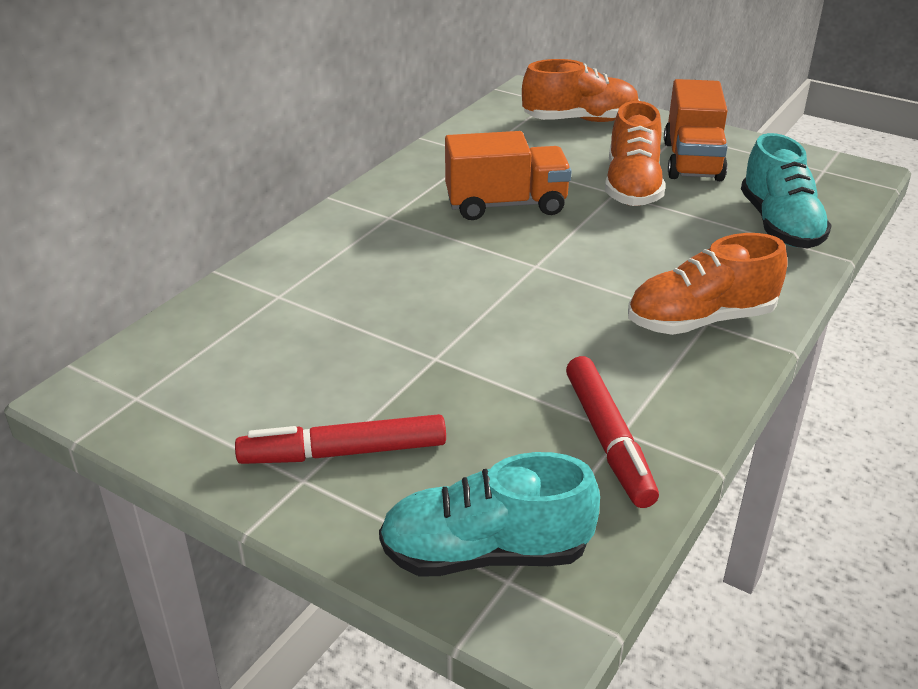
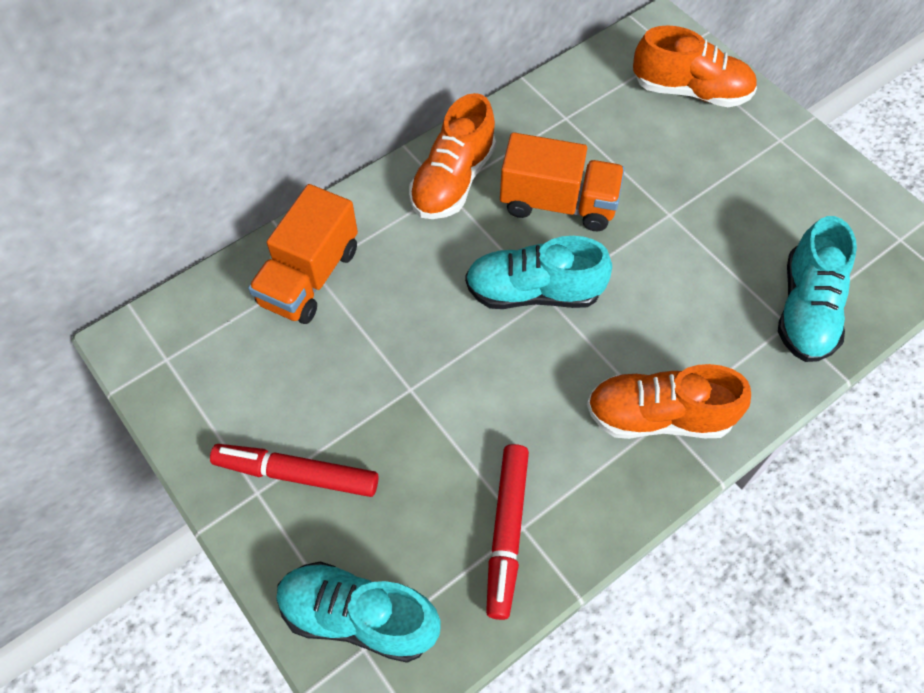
camera: 20 degrees right, 25 degrees up
(520, 264) = (533, 292): none -> turquoise shoe
(632, 187) = (691, 210): orange shoe -> orange shoe (453, 180)
(692, 161) = (771, 187): orange truck -> orange truck (309, 276)

